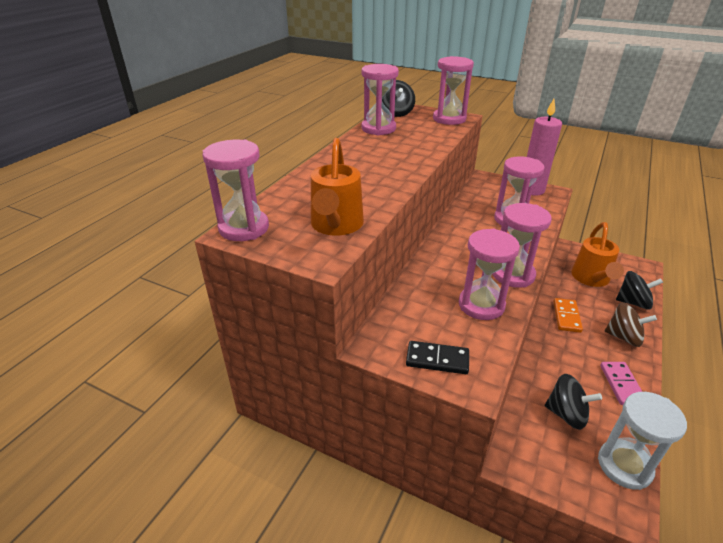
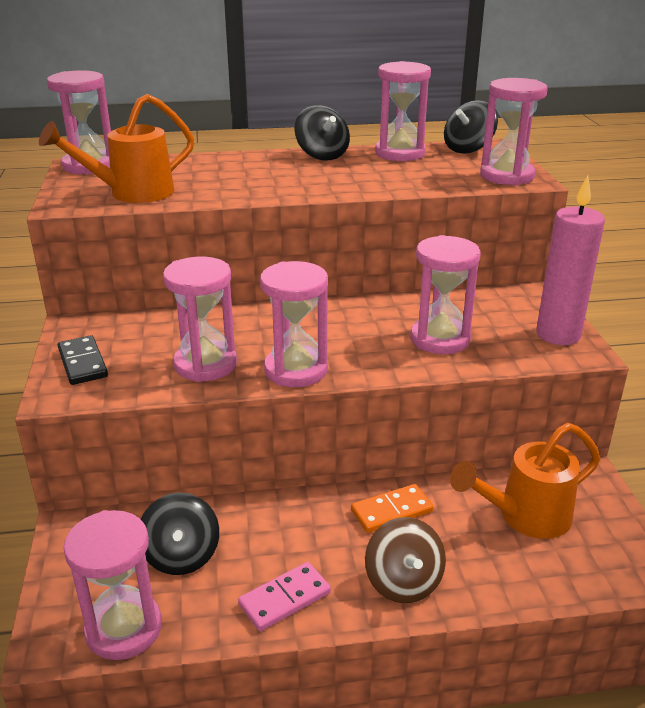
camera: 55 degrees right, 5 degrees down
(624, 466) = (124, 628): white hourglass -> pink hourglass
(633, 302) = (514, 577): black spinning top -> black spinning top (322, 155)

